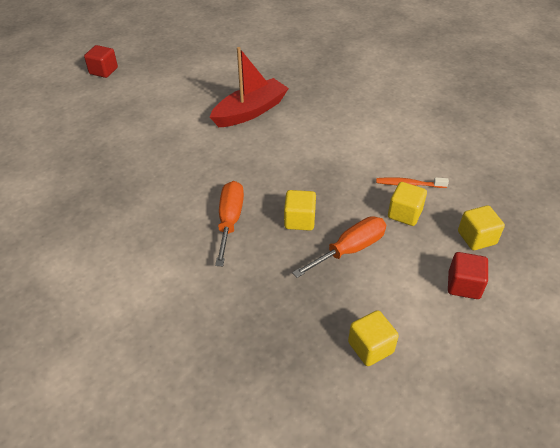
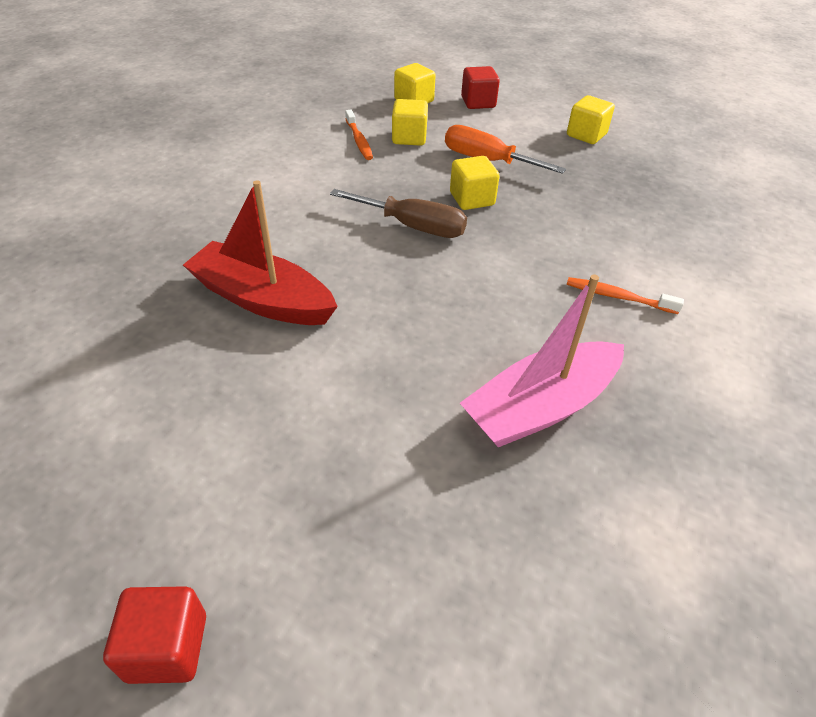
camera: 115 degrees left, 0 degrees up
(111, 181) = (540, 407): none -> pink boat
(155, 250) = (618, 297): none -> orange toothbrush
(230, 221) = (516, 250): orange screwdriver -> none
(282, 181) = (413, 227): none -> brown screwdriver

